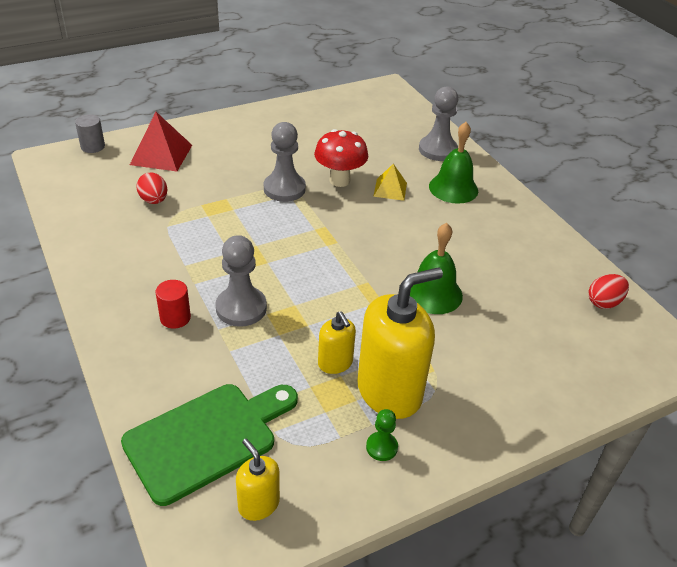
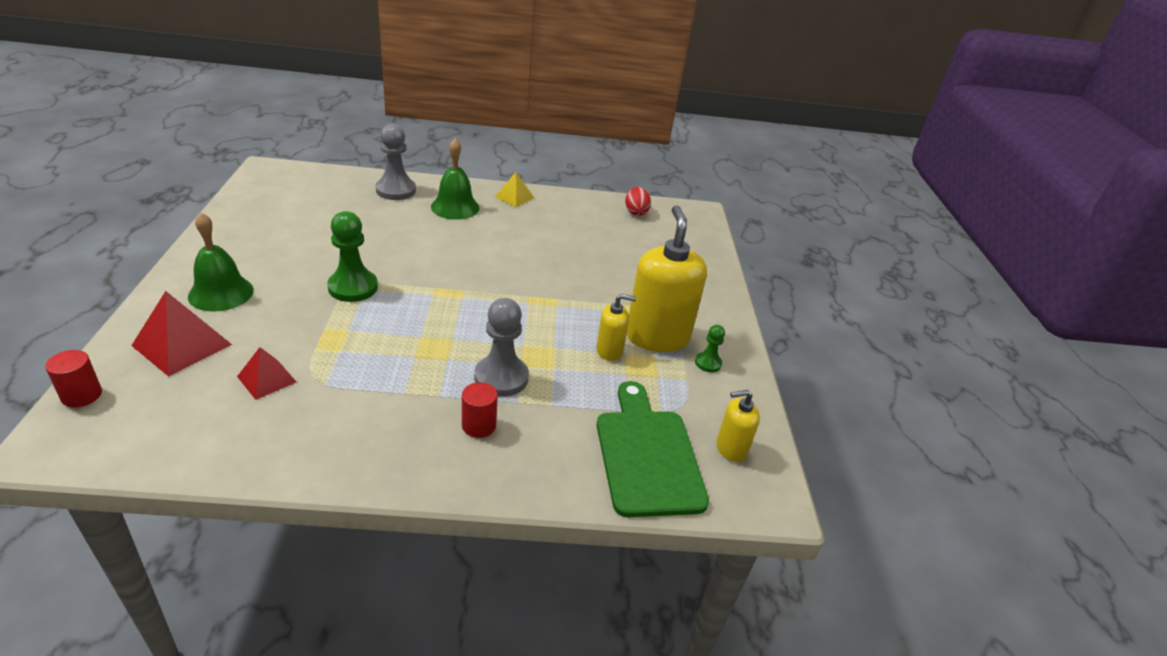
camera: 65 degrees left, 5 degrees down
(93, 146) = (82, 395): grey cylinder -> red cylinder
(154, 200) = (267, 379): red egg -> red pyramid
(284, 189) = (353, 287): grey pawn -> green pawn
(339, 180) = (378, 253): red mushroom -> none
(390, 189) = (422, 235): yellow pyramid -> yellow pyramid (514, 197)
(433, 293) = (569, 272): green bell -> green bell (221, 293)

